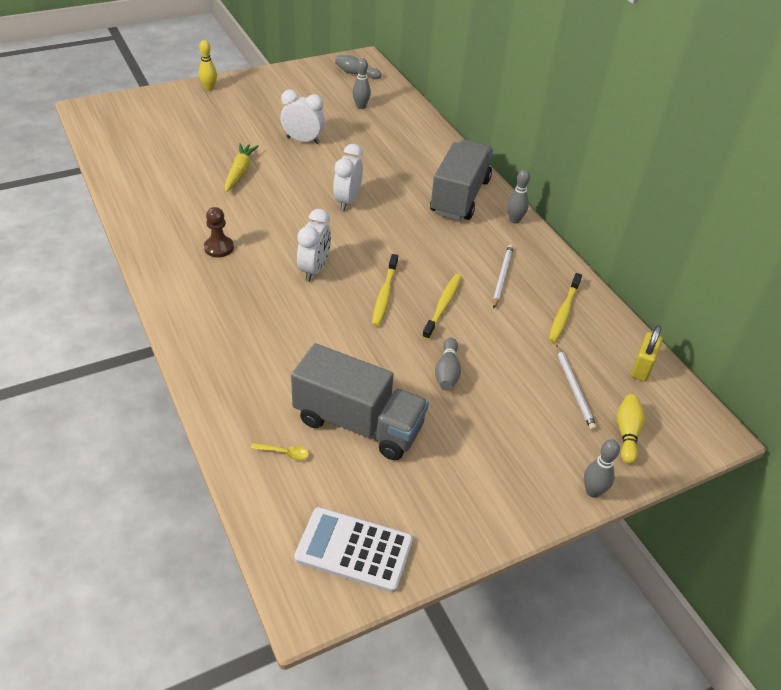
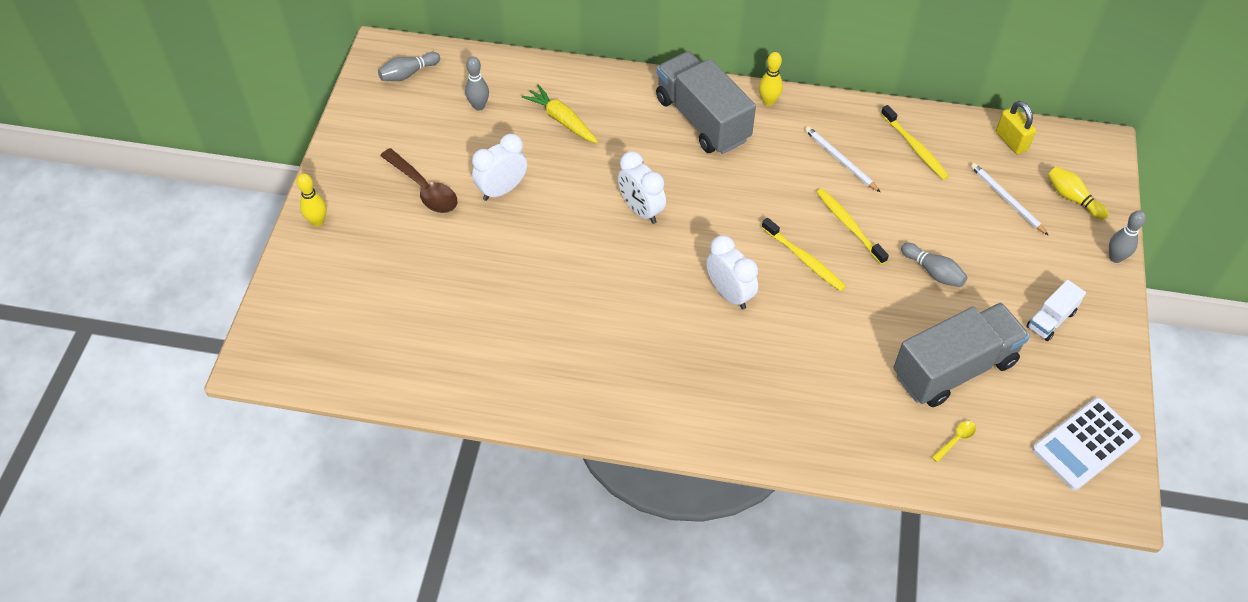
camera: 50 degrees left, 10 degrees up
(219, 248) = (637, 355): brown pawn -> none
(240, 172) = (516, 274): yellow carrot -> yellow carrot (562, 120)
(272, 113) = (424, 189): none -> brown spoon
(473, 470) = (1051, 319): none -> white truck
(514, 220) = (768, 101): grey bowling pin -> yellow bowling pin
(574, 389) = (1006, 199): white pencil -> white pencil turned 150 degrees counterclockwise

